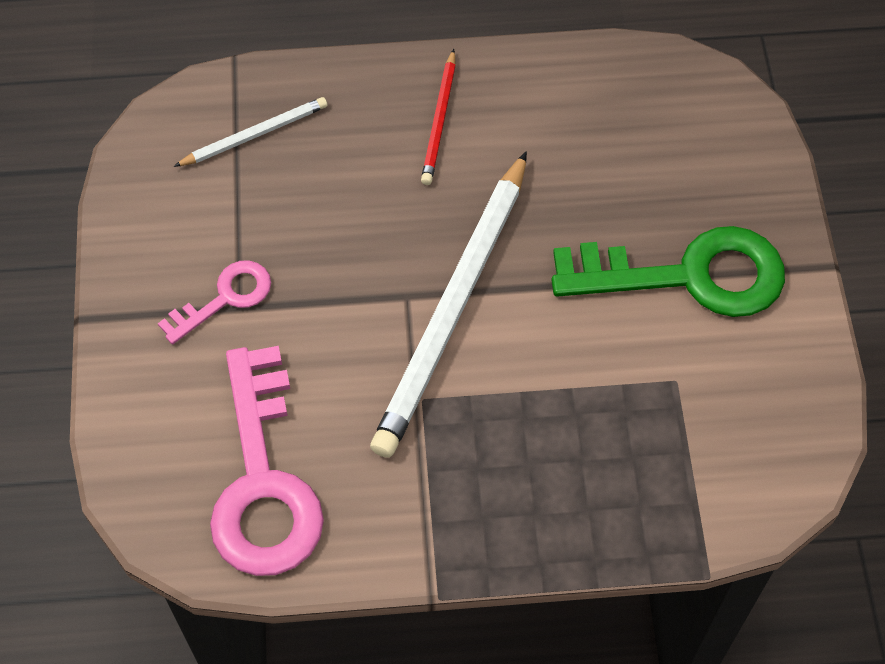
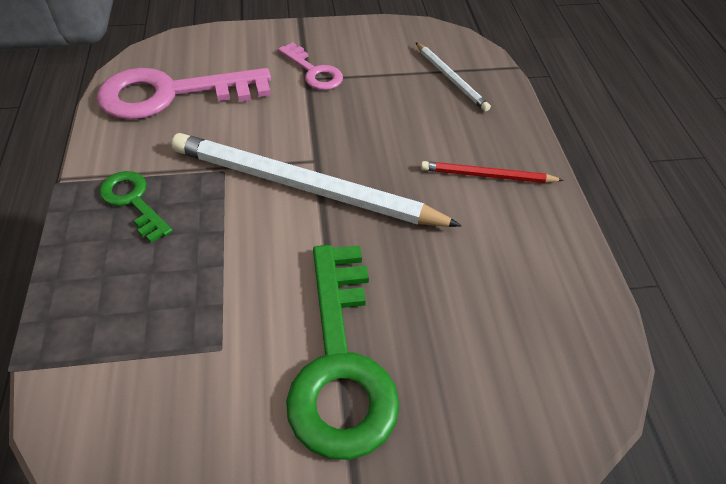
camera: 85 degrees right, 10 degrees down
(474, 496) = (133, 201): none -> green key

